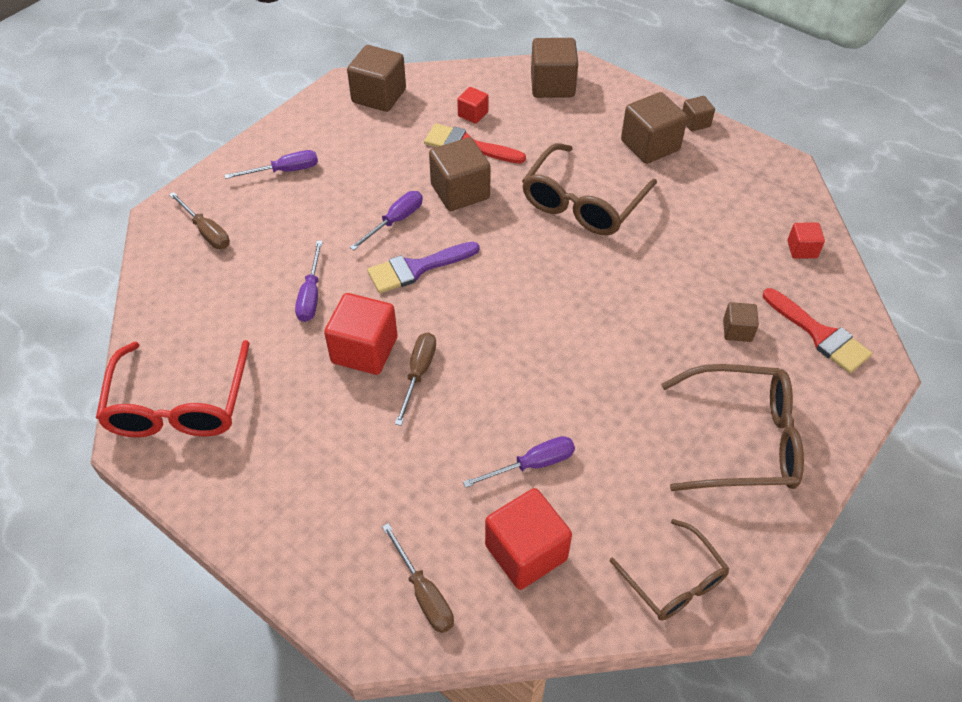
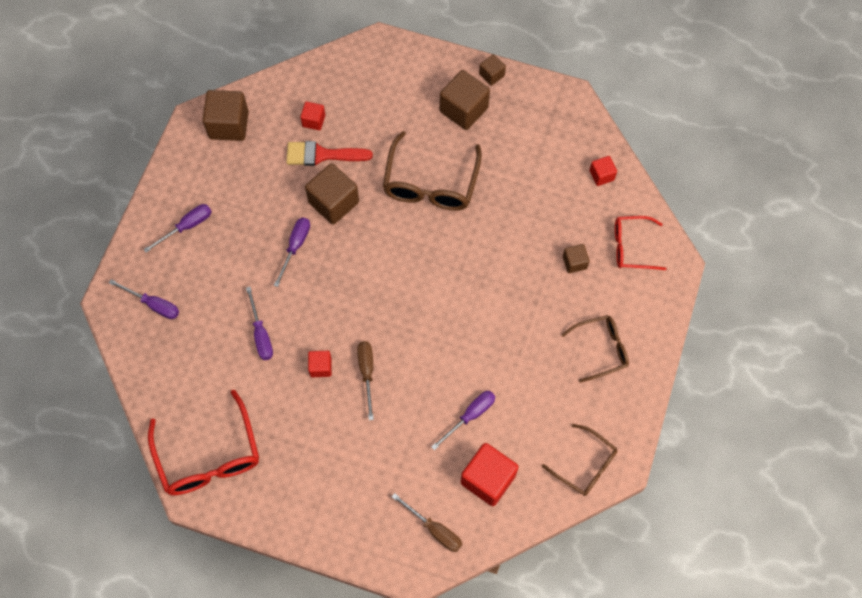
camera: 20 degrees left, 15 degrees up
(206, 232) = (153, 304): brown screwdriver -> purple screwdriver
(364, 350) = (320, 367): red cube -> red cube, size x0.53
(416, 268) = (329, 285): purple brush -> none
(552, 85) = (366, 70): brown cube -> none
(744, 440) = (602, 349): brown glasses -> brown glasses, size x0.61
(820, 334) = (631, 247): red brush -> red glasses

